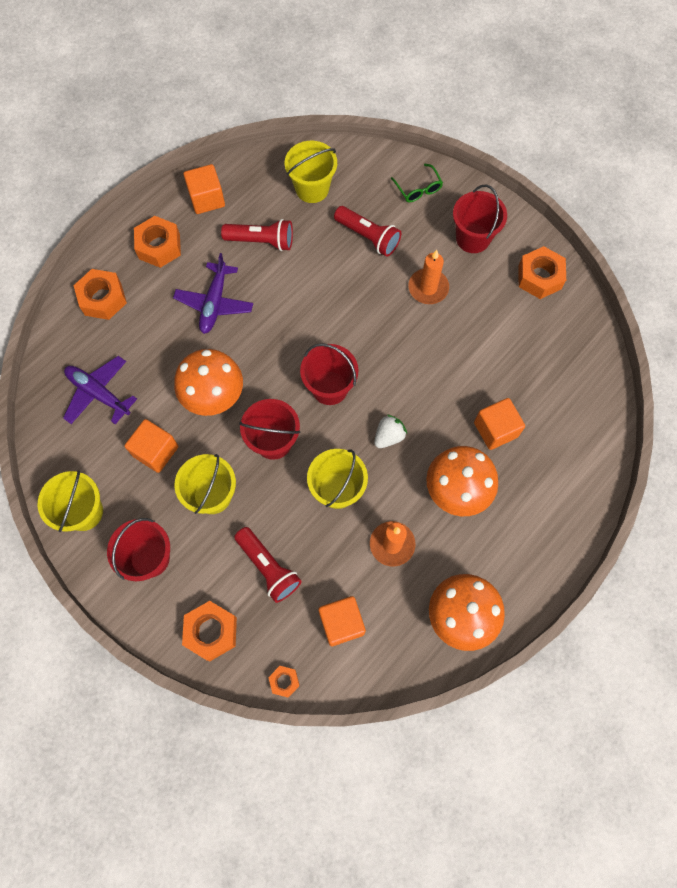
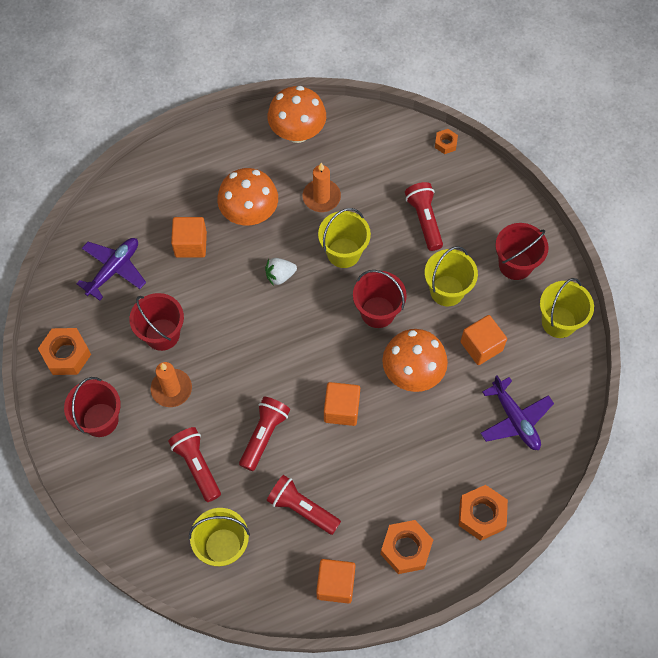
camera: 155 degrees left, 5 degrees down
(211, 632) = (486, 195): orange nut -> none
(214, 303) = (375, 462): purple plane -> purple plane (114, 270)
(324, 284) = (264, 435): none -> red flashlight
(329, 388) = (308, 336): red bucket -> red bucket (162, 334)
(341, 623) = (386, 162): orange cube -> orange cube (341, 409)
(418, 188) = (118, 497): green glasses -> none

